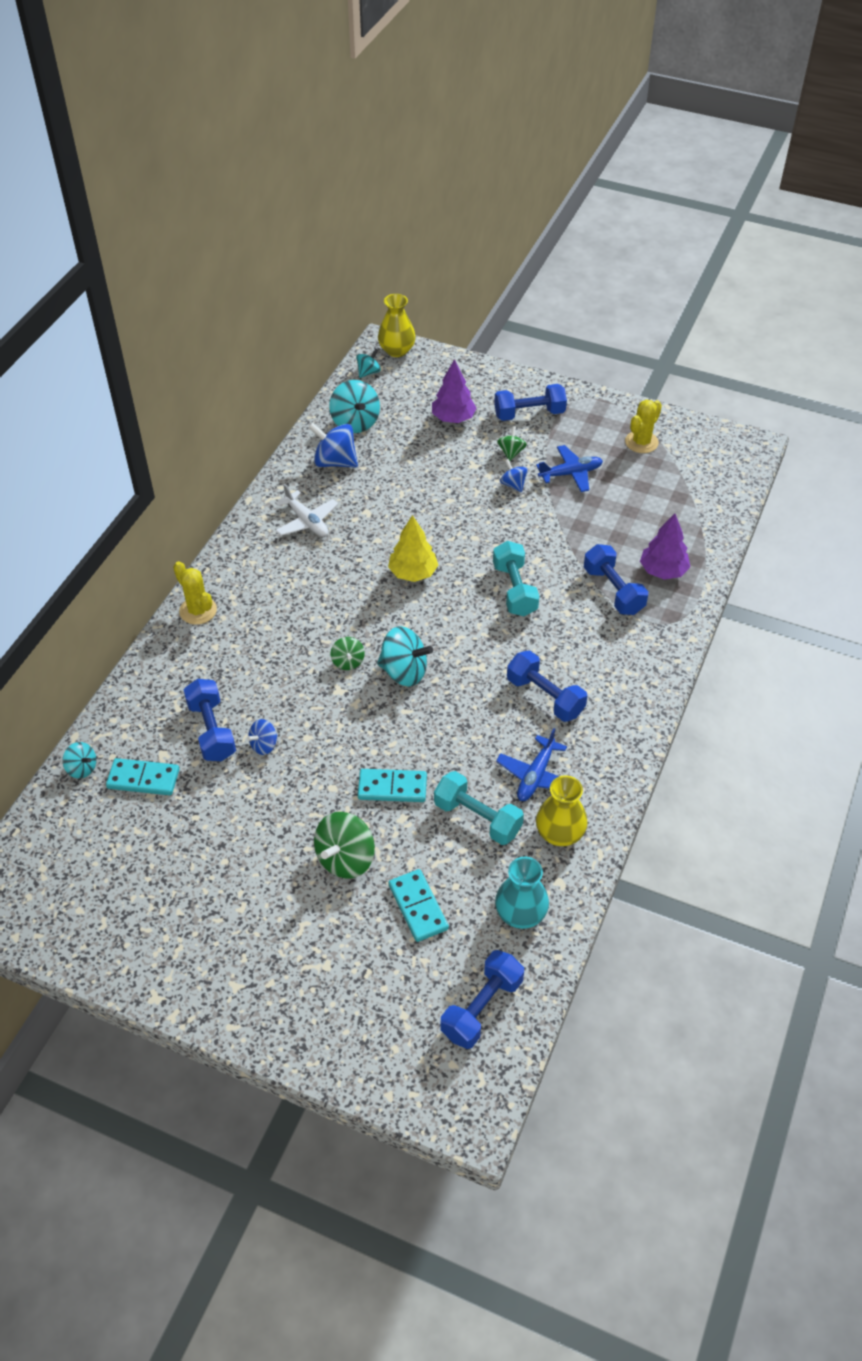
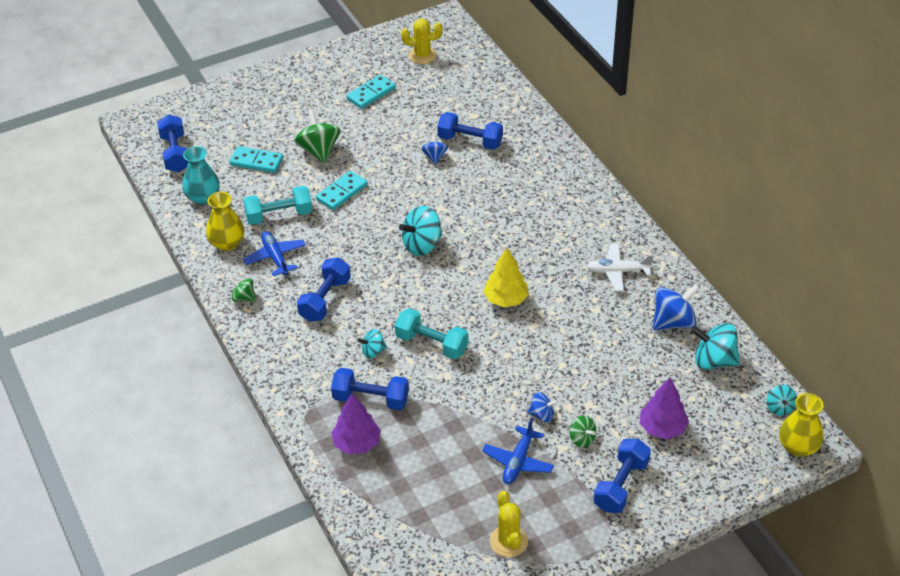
camera: 130 degrees right, 5 degrees down
(82, 768) = (499, 82): turquoise spinning top -> turquoise spinning top (373, 351)
(143, 779) = (464, 101): turquoise domino -> turquoise domino (371, 94)
(198, 611) = (580, 178): yellow cactus -> yellow cactus (422, 55)
(348, 662) = (459, 224): green spinning top -> green spinning top (243, 298)
(545, 696) = (325, 299): blue dumbbell -> blue dumbbell turned 60 degrees counterclockwise

